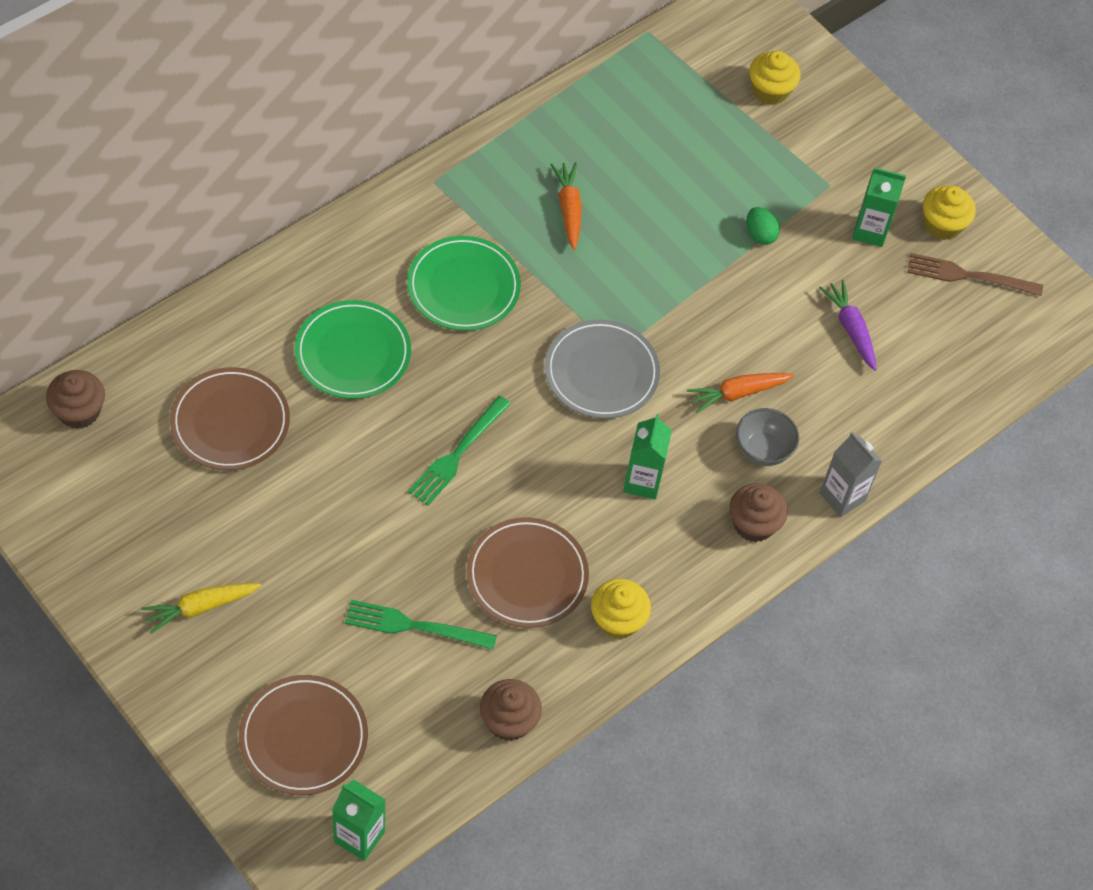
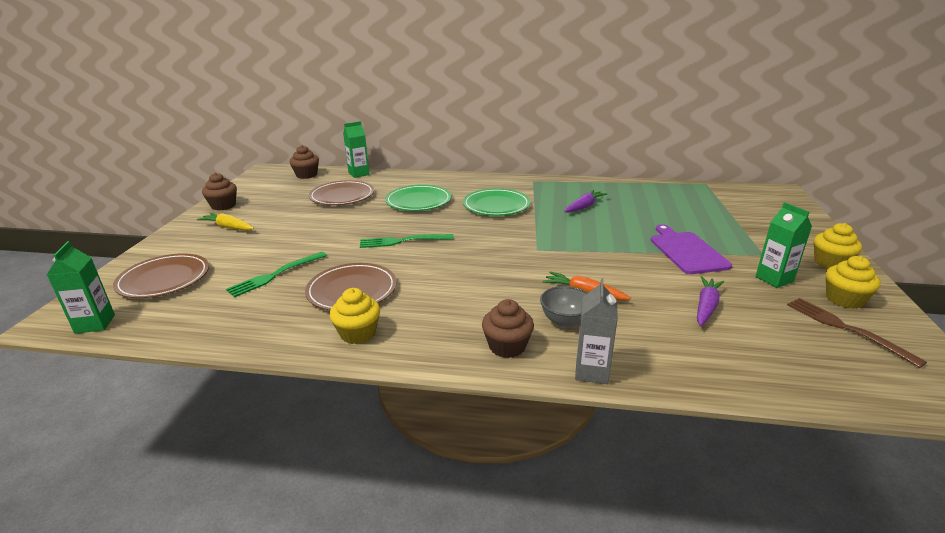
camera: 55 degrees right, 30 degrees down
(413, 626) = (274, 275): green fork -> green fork turned 105 degrees counterclockwise
(509, 721) = (233, 332): brown cupcake -> brown cupcake (223, 206)
(568, 209) = (584, 206): orange carrot -> purple carrot
(601, 372) = (516, 251): grey plate -> none
(642, 482) = (470, 294): green carton -> green carton (359, 174)
(760, 235) = (687, 251): green egg -> purple cutting board
(770, 91) = (760, 216): yellow cupcake -> yellow cupcake (830, 263)

